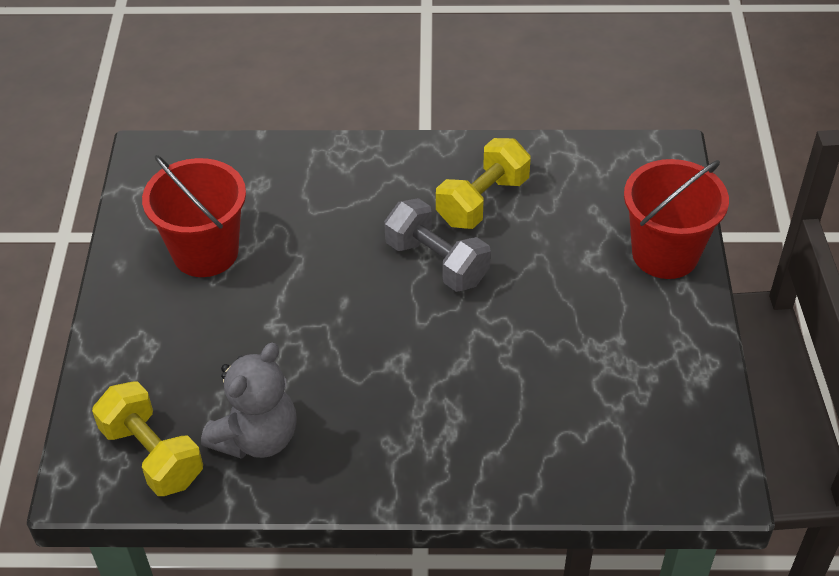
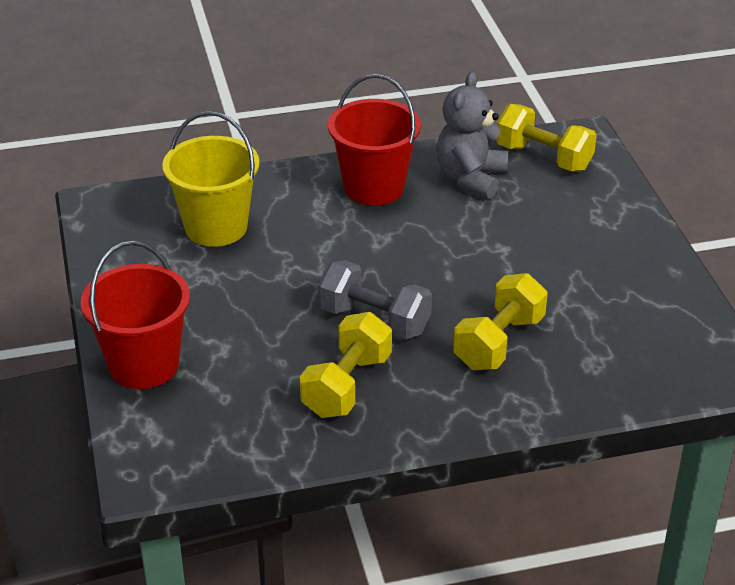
camera: 165 degrees right, 10 degrees down
(205, 252) = (603, 293): red bucket -> red bucket (374, 187)
(330, 218) = (499, 342): none -> yellow dumbbell
(577, 417) = (216, 227): none -> yellow bucket

